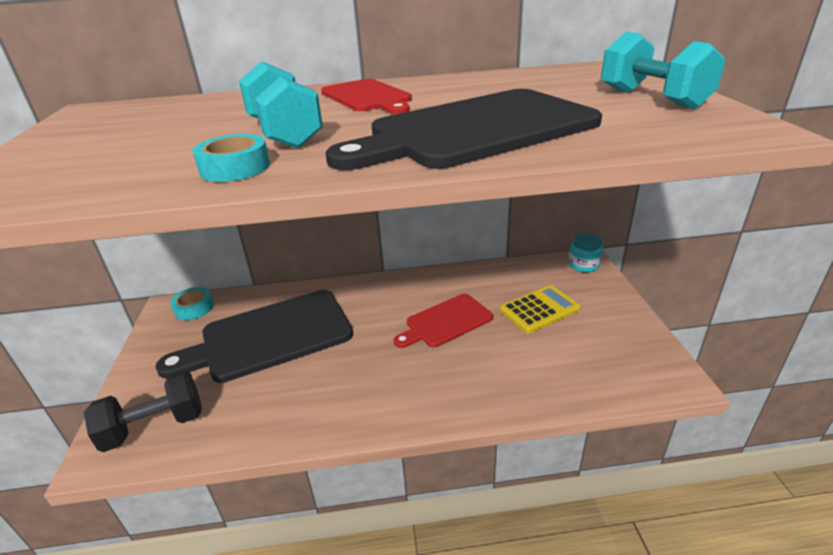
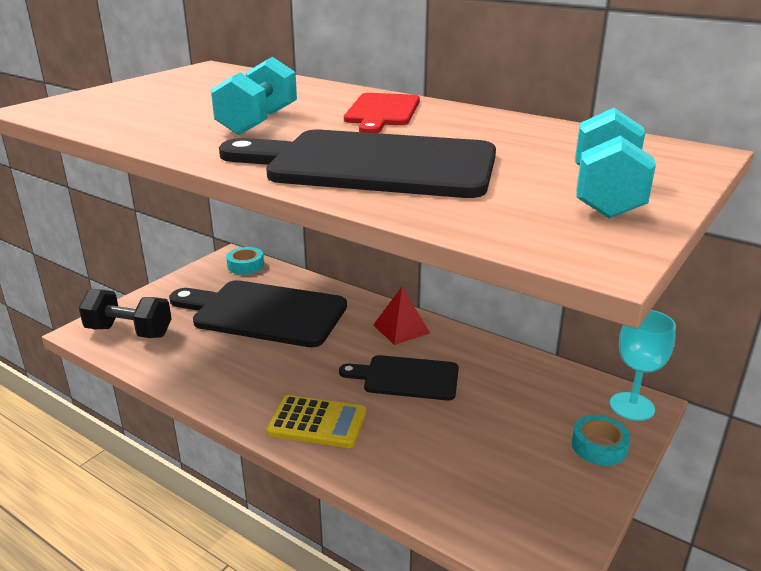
camera: 40 degrees right, 5 degrees down
(235, 167) = (178, 135): turquoise tape -> turquoise tape (599, 446)
(393, 291) = (401, 329): none -> red pyramid
(446, 322) = (406, 378): red cutting board -> black cutting board
(539, 310) = (509, 418): yellow calculator -> yellow calculator (317, 422)
(583, 265) = (632, 406): turquoise jar -> turquoise goblet

